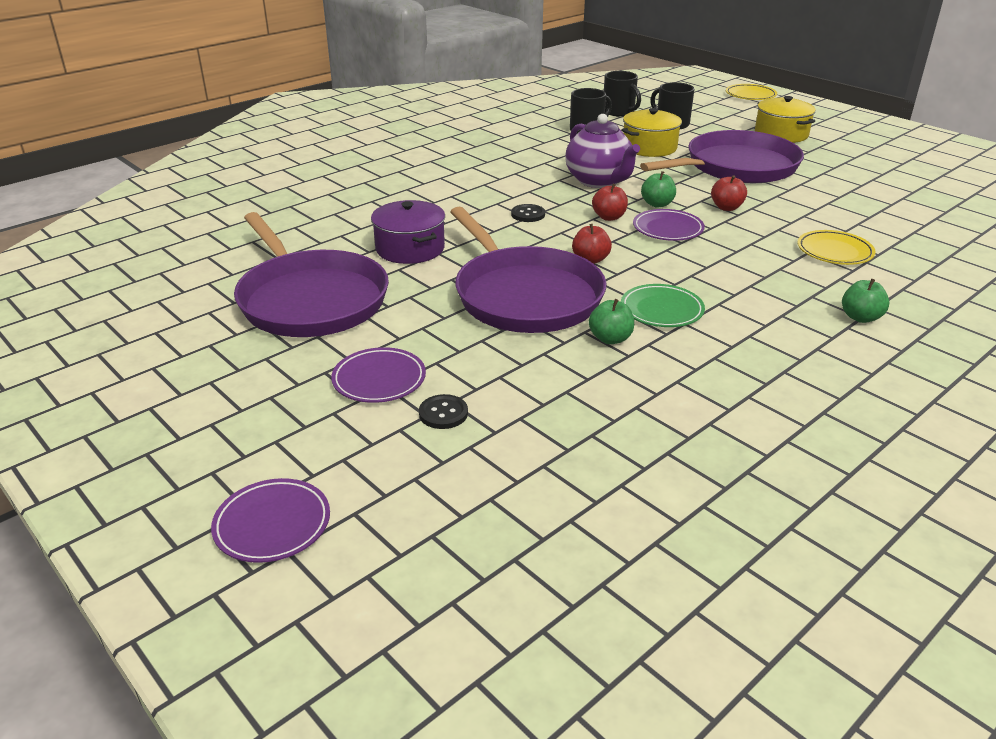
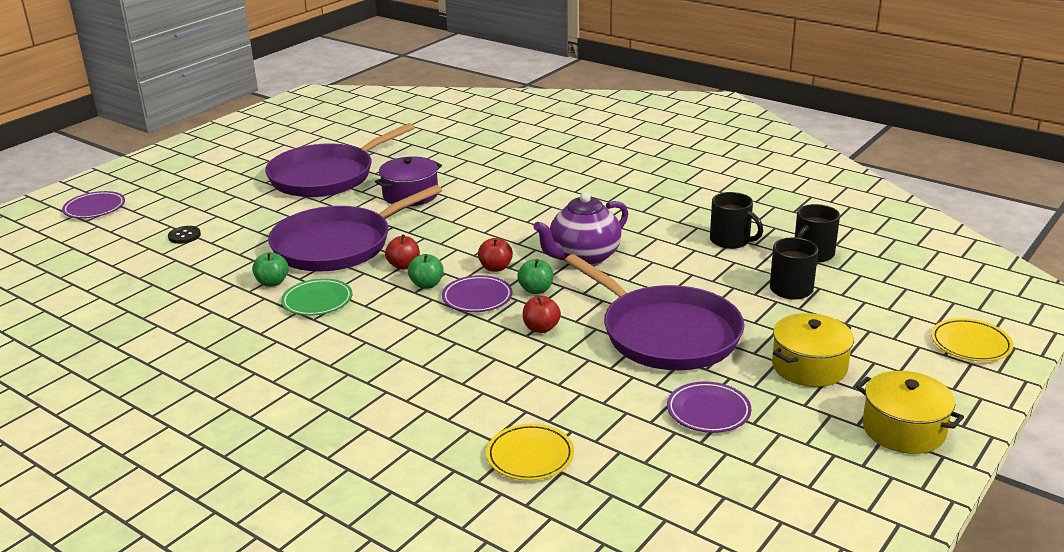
camera: 80 degrees right, 5 degrees down
(379, 379) = (224, 212): purple plate -> purple plate (708, 411)
(528, 214) = (489, 231): black button -> none
(649, 147) = (698, 279): yellow pot -> yellow pot (903, 429)
(834, 251) = (447, 391): yellow plate -> yellow plate (530, 456)
(860, 317) = (307, 398): green apple -> green apple (426, 285)

